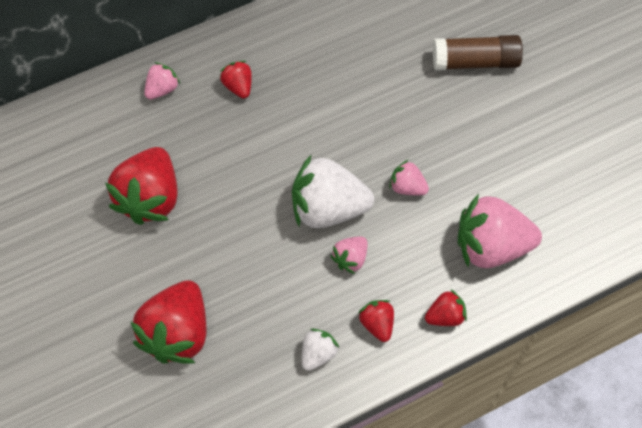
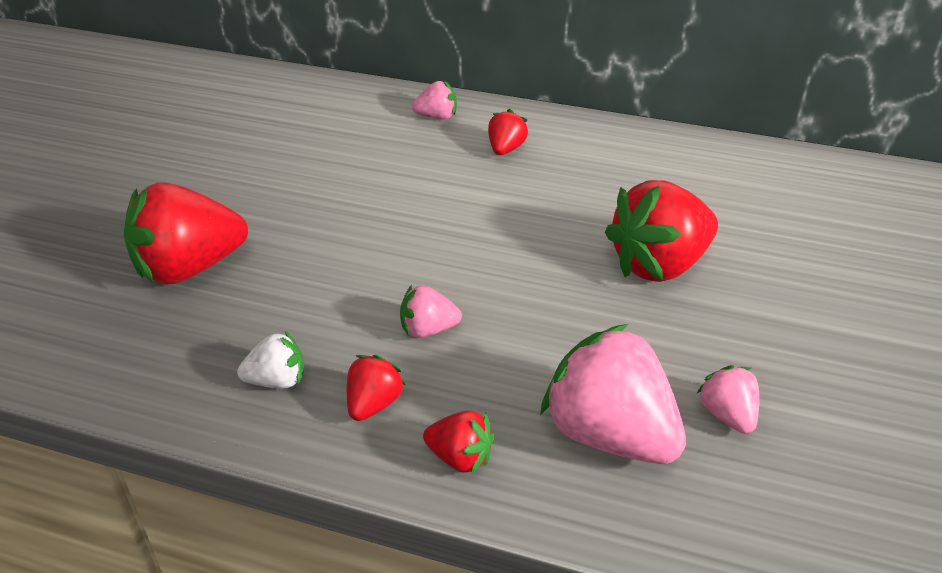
camera: 45 degrees right, 25 degrees down
(150, 198) = (319, 171): red strawberry -> red strawberry (659, 265)
(328, 208) = (464, 276): white strawberry -> none
(407, 187) = (574, 315): pink strawberry -> pink strawberry (727, 415)
(475, 61) = (796, 267): brown glue stick -> none

